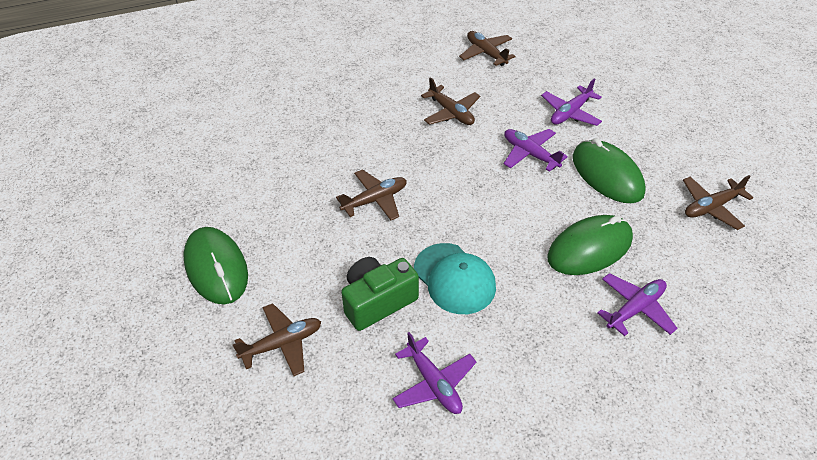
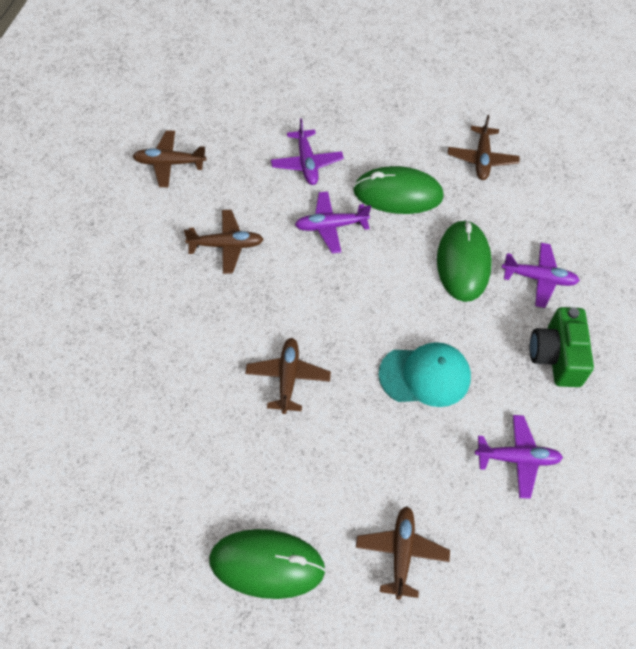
camera: 60 degrees left, 10 degrees up
(377, 301) = (408, 449): green camera -> green camera (556, 356)
(635, 309) = (539, 278): purple plane -> purple plane turned 105 degrees clockwise

